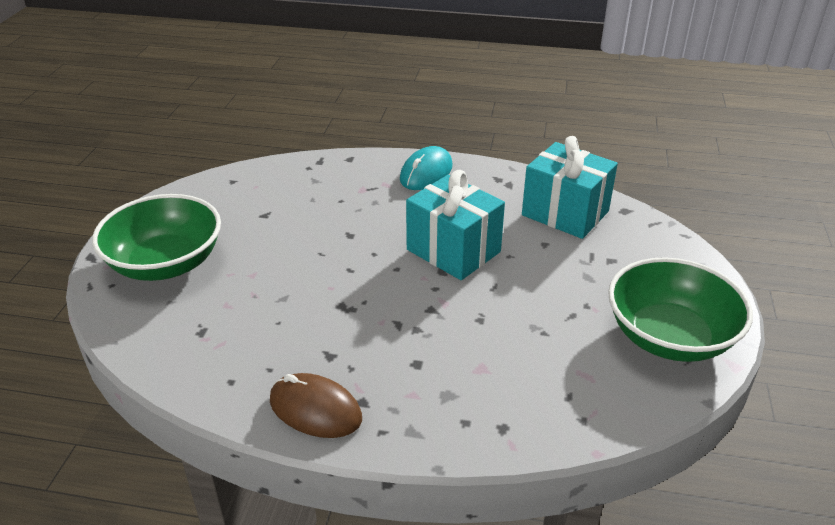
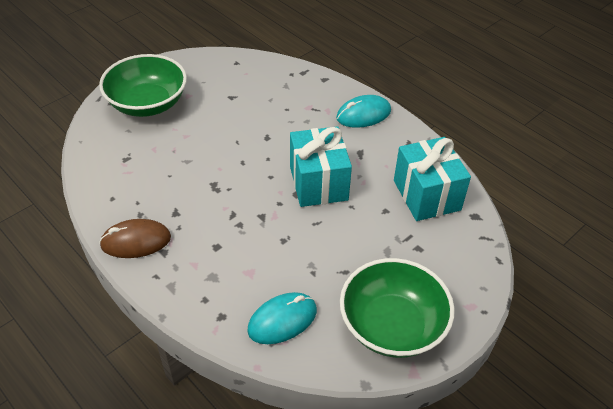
camera: 35 degrees right, 10 degrees up
(315, 409) = (136, 241): brown mouse -> brown mouse turned 75 degrees counterclockwise
(568, 393) = (282, 320): none -> turquoise mouse

